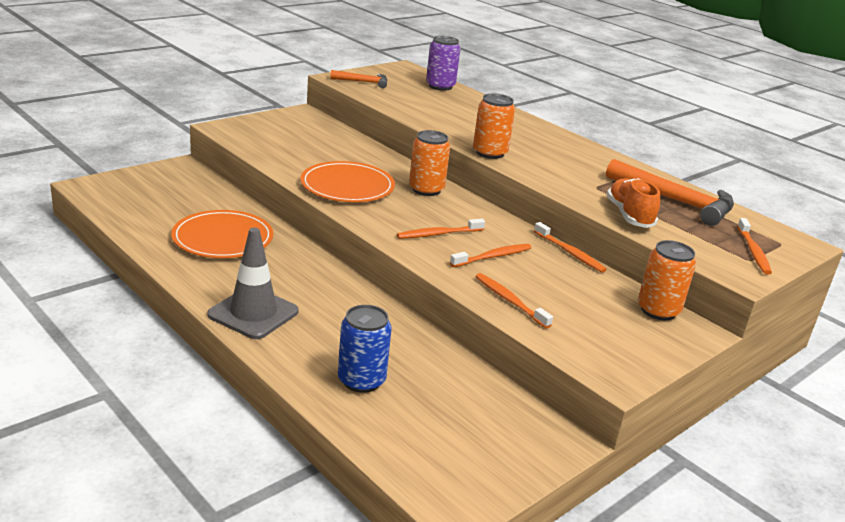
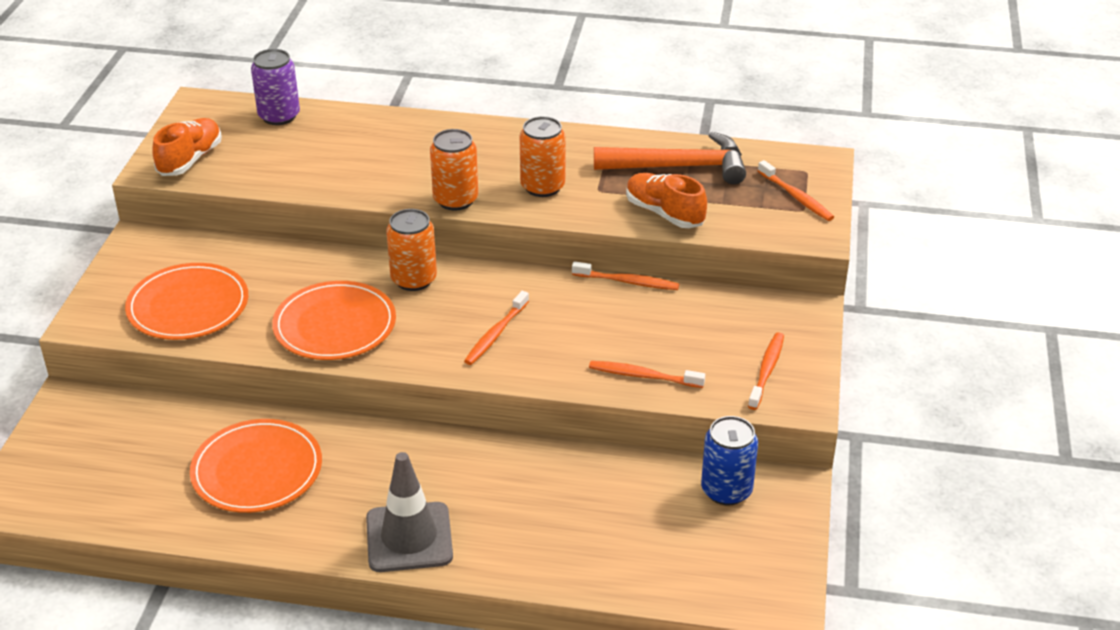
camera: 35 degrees left, 10 degrees up
(282, 144) = (188, 306): none -> orange plate
(361, 380) = (587, 540): blue can -> blue can (726, 490)
(363, 82) = (190, 160): orange hammer -> orange shoe
(493, 257) = (573, 331): orange toothbrush -> orange toothbrush (767, 371)
(658, 310) = (760, 306): orange can -> orange can (542, 187)

